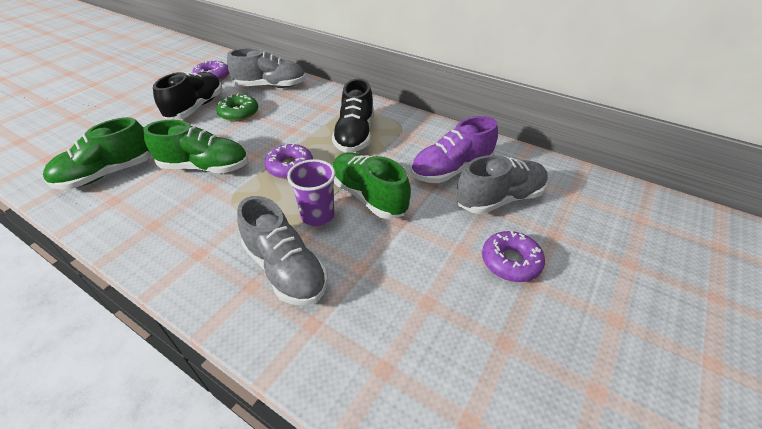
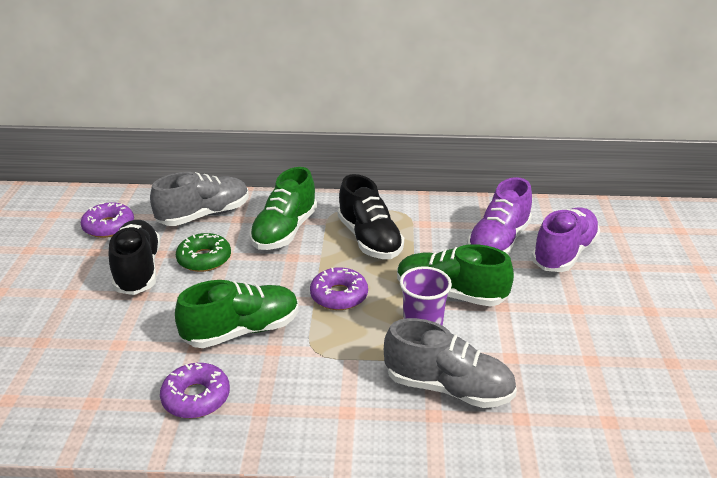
camera: 30 degrees left, 10 degrees down
(107, 174) = (126, 383): green shoe -> green shoe (284, 231)
(499, 199) = (564, 253): grey shoe -> purple shoe
(510, 262) = (621, 302): purple donut -> purple donut (196, 397)

